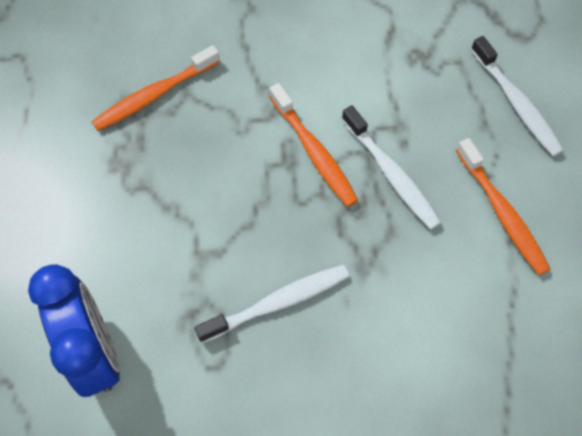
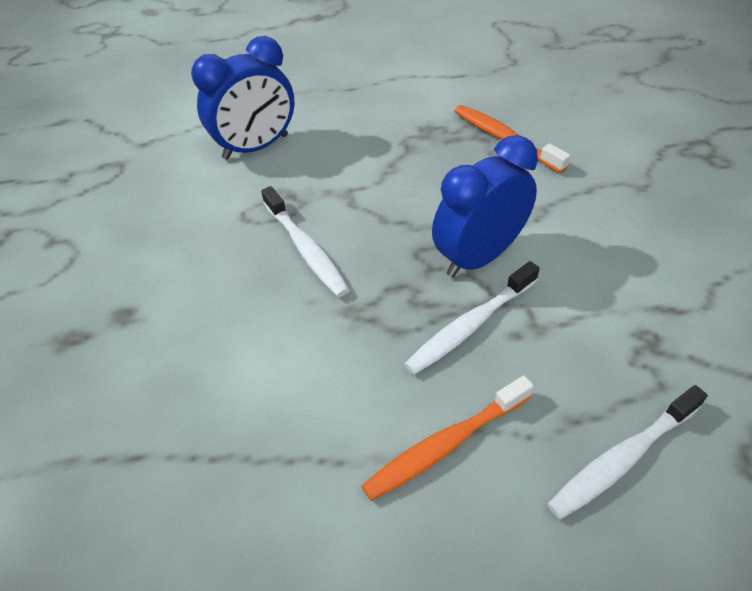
camera: 85 degrees right, 15 degrees down
(314, 152) = (478, 257): orange toothbrush -> blue clock

